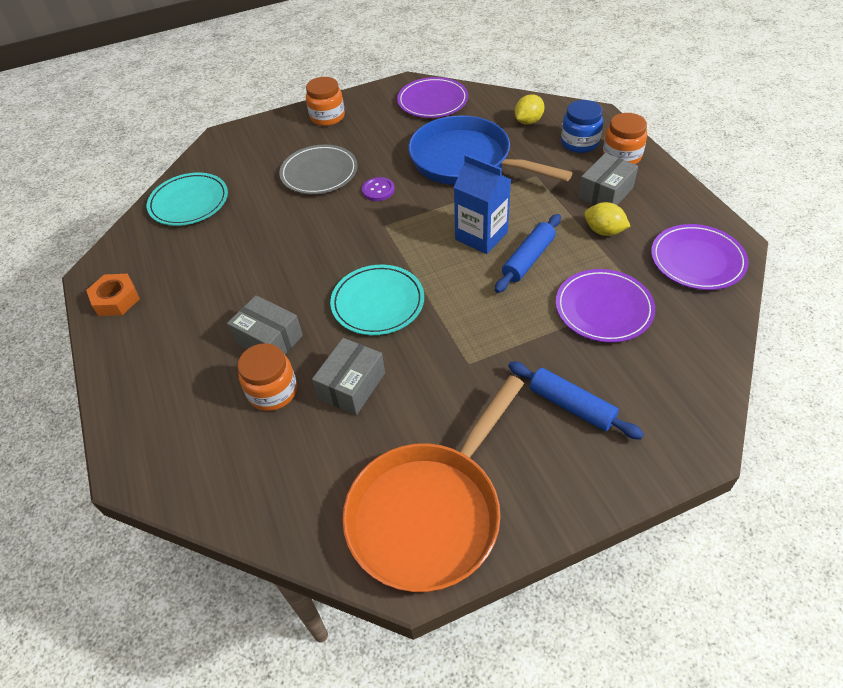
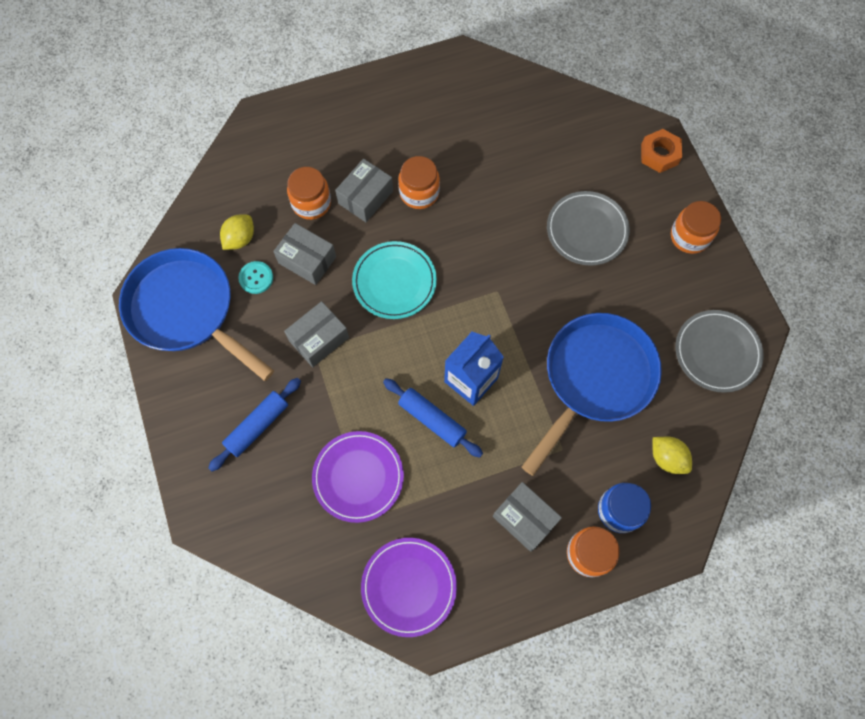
camera: 90 degrees right, 20 degrees up
(116, 299) = (428, 79): orange nut -> orange nut (659, 154)
(189, 202) = (551, 117): turquoise plate -> none
(268, 293) = (419, 193): none -> orange jar
(378, 190) = (552, 286): purple button -> none
(378, 436) = (256, 278): none -> turquoise button
(429, 512) = (186, 310): orange pan -> blue pan
(432, 101) = (717, 352): purple plate -> grey plate
(453, 361) = (319, 339): none -> grey box
(604, 231) = (463, 502): yellow lemon -> yellow lemon (240, 239)

